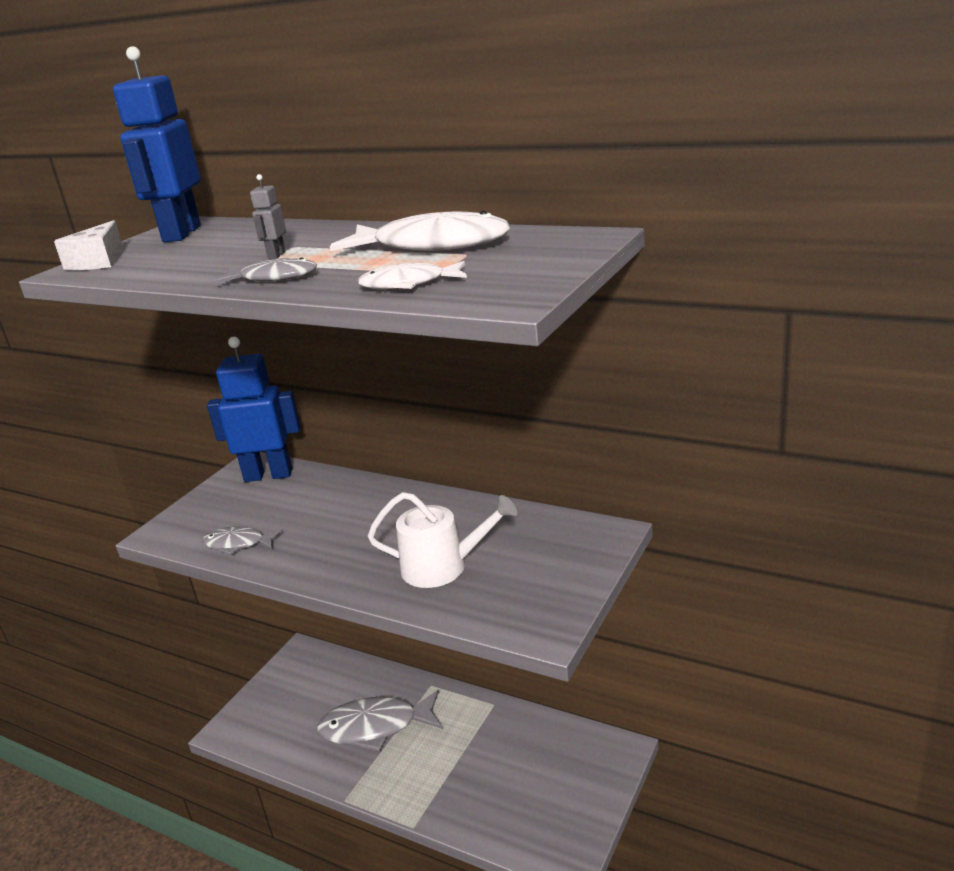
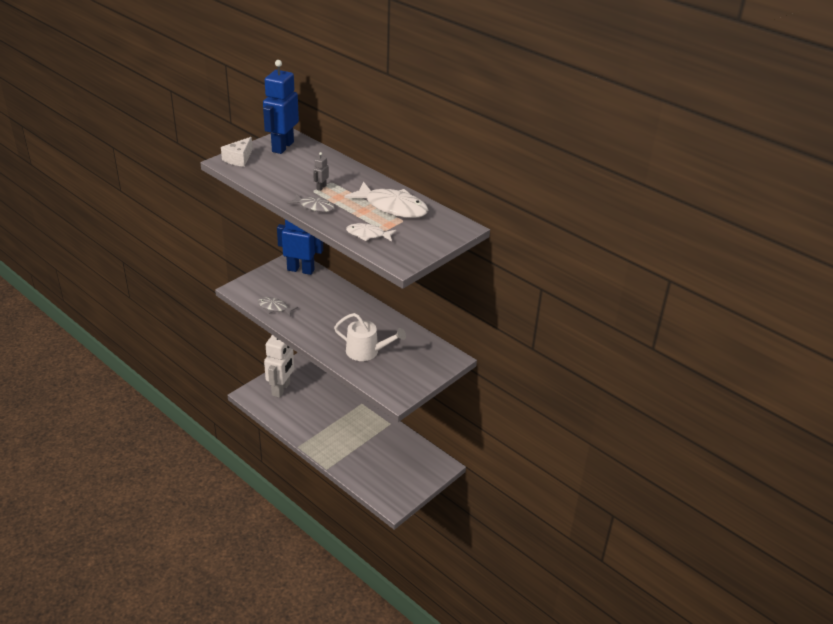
camera: 10 degrees right, 10 degrees up
(283, 704) = (281, 389): none -> white robot
(375, 727) = (325, 416): grey fish -> none

